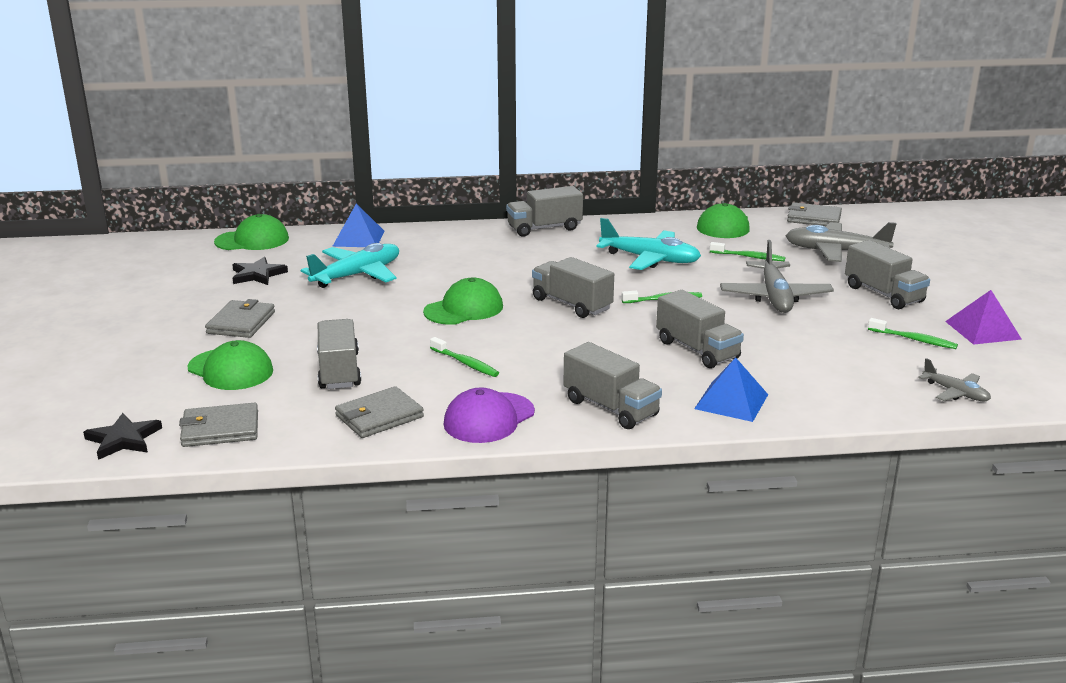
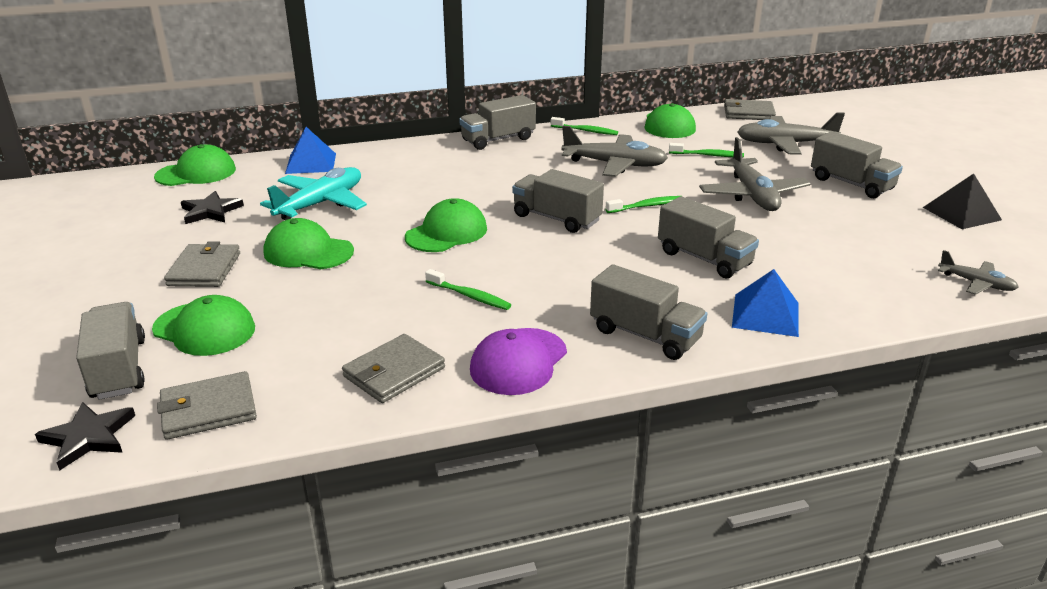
camera: 10 degrees left, 5 degrees up
(334, 315) = (308, 252): none -> green cap
(339, 371) = (332, 319): grey truck -> grey truck (118, 369)
(650, 259) = (615, 164): turquoise plane -> grey plane
(914, 339) = (905, 229): green toothbrush -> green toothbrush (586, 131)
(983, 330) = (962, 213): purple pyramid -> black pyramid

